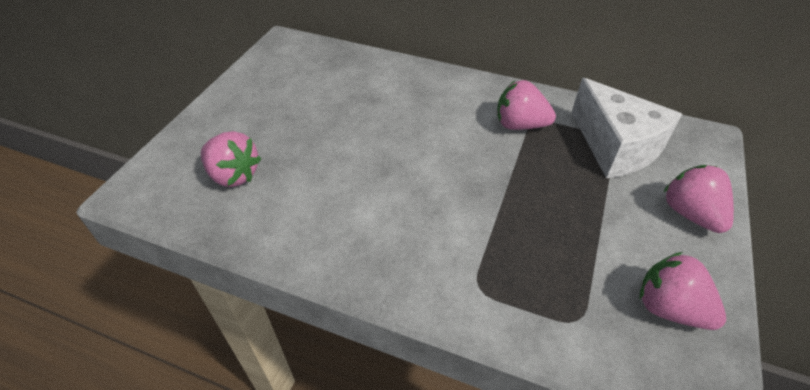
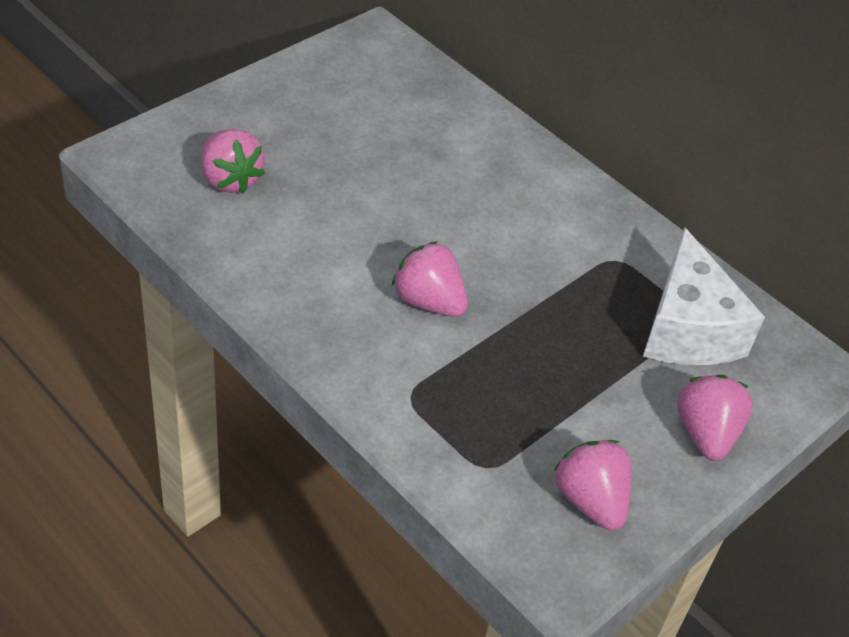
camera: 20 degrees right, 0 degrees up
(520, 125) = (591, 256): pink strawberry -> pink strawberry (428, 301)

